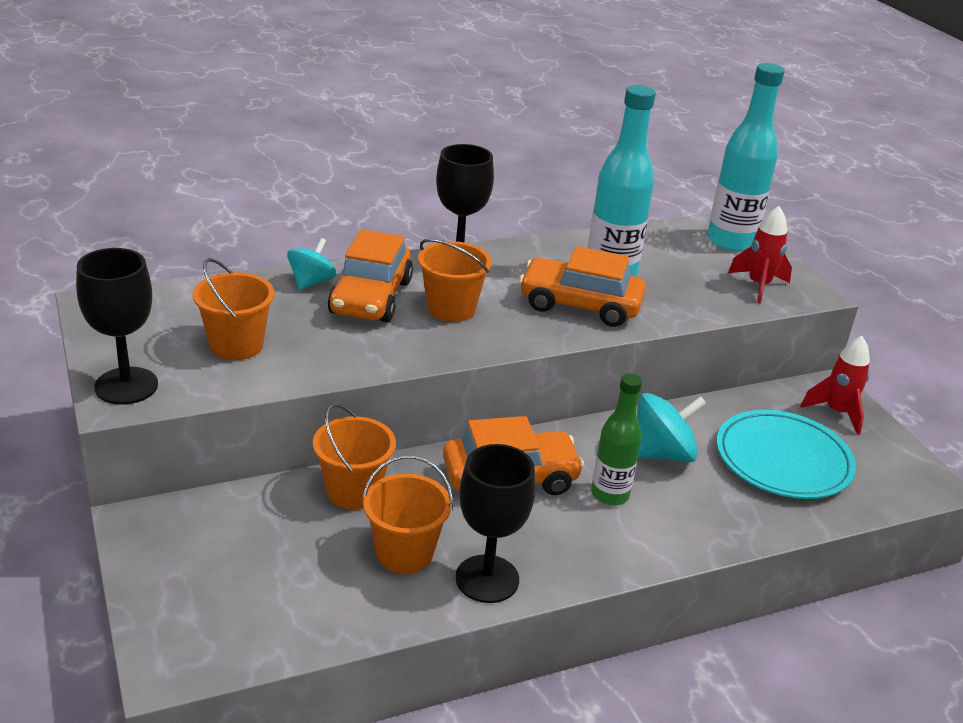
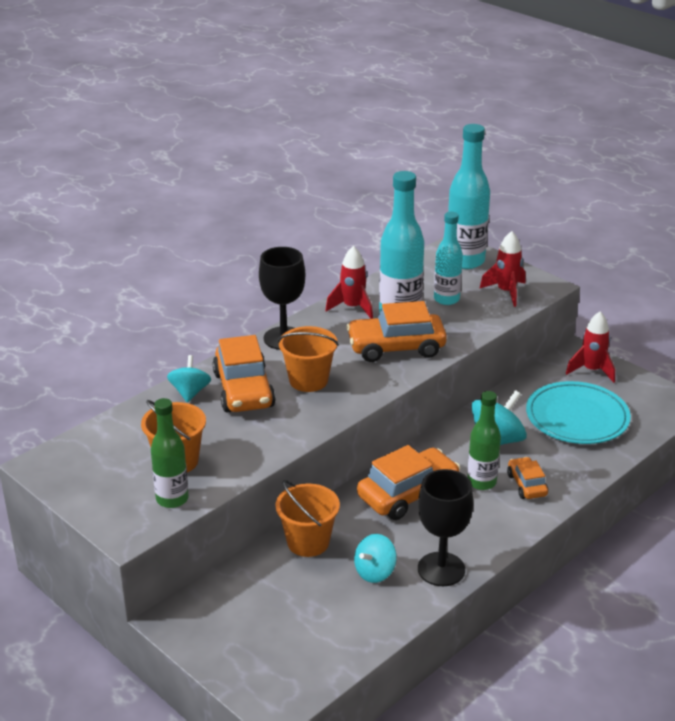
camera: 20 degrees left, 0 degrees up
(126, 386) = (123, 519): black goblet -> none
(196, 382) = (172, 499): none -> green bottle
(404, 553) = (375, 572): orange bucket -> turquoise spinning top
(561, 251) = (352, 307): none -> red rocket
(665, 517) = (527, 485): none -> orange car
(679, 273) = (446, 299): none -> turquoise bottle

